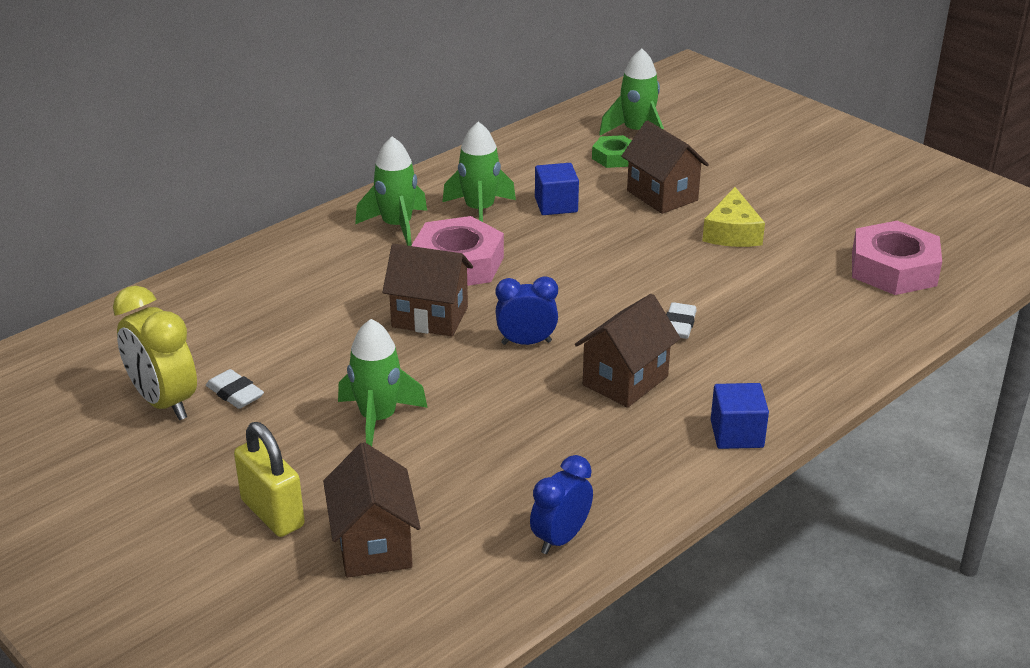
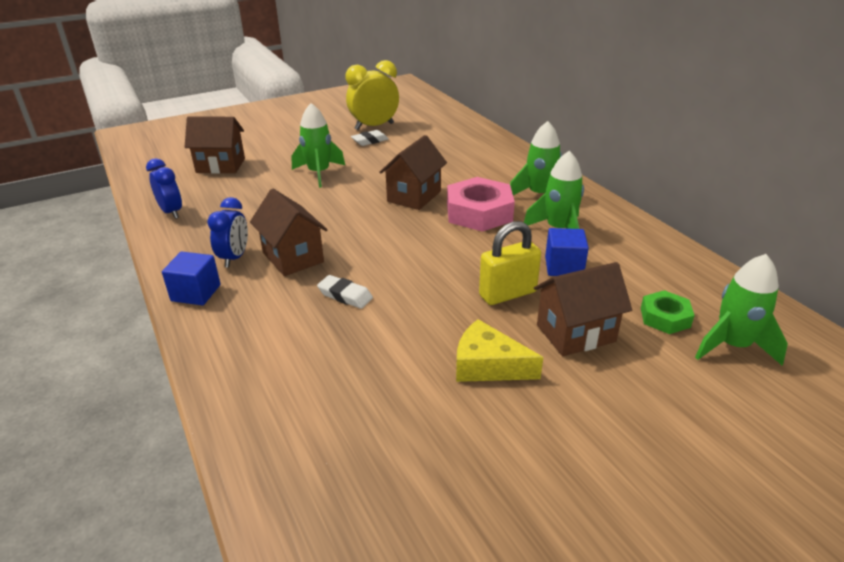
camera: 105 degrees right, 0 degrees up
(272, 513) = (267, 146): yellow padlock -> yellow padlock (507, 294)
(526, 342) = (364, 226): blue clock -> blue clock (234, 258)
(893, 269) = (364, 483): pink nut -> none

